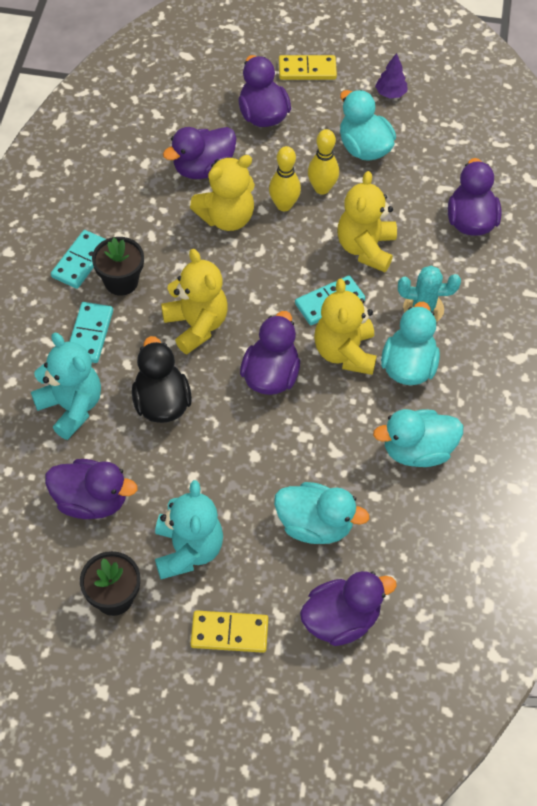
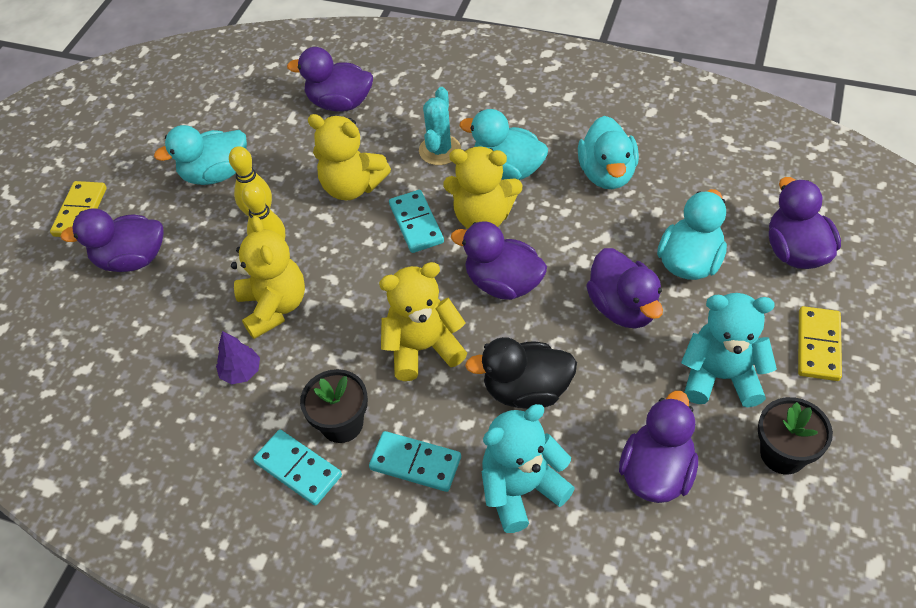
camera: 75 degrees left, 5 degrees down
(203, 168) = (191, 324): purple duck -> purple duck (623, 307)
(390, 93) = (148, 144): purple tree -> purple tree (241, 372)

